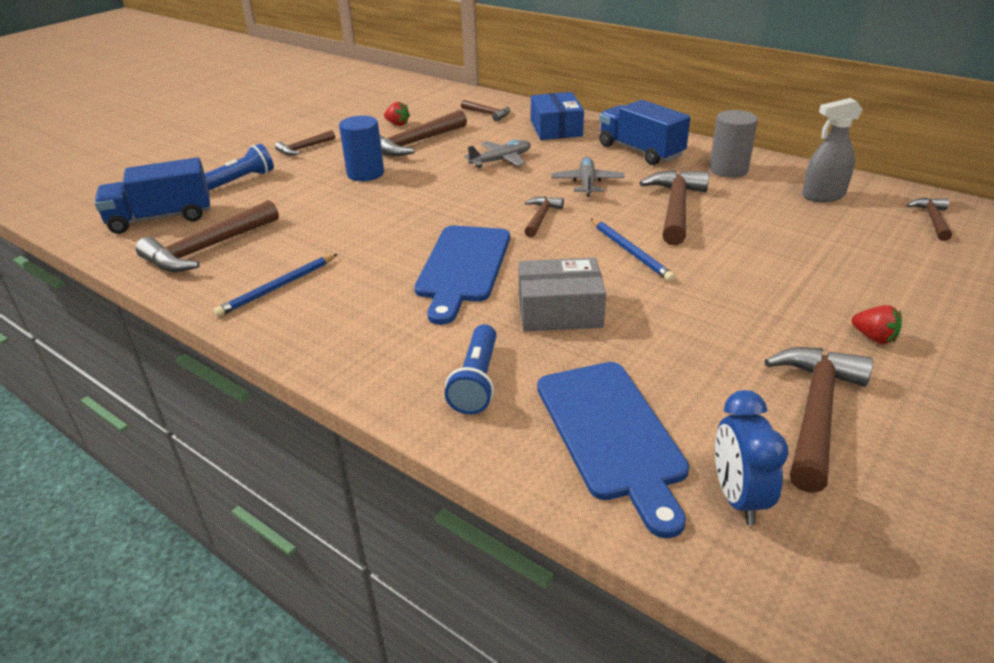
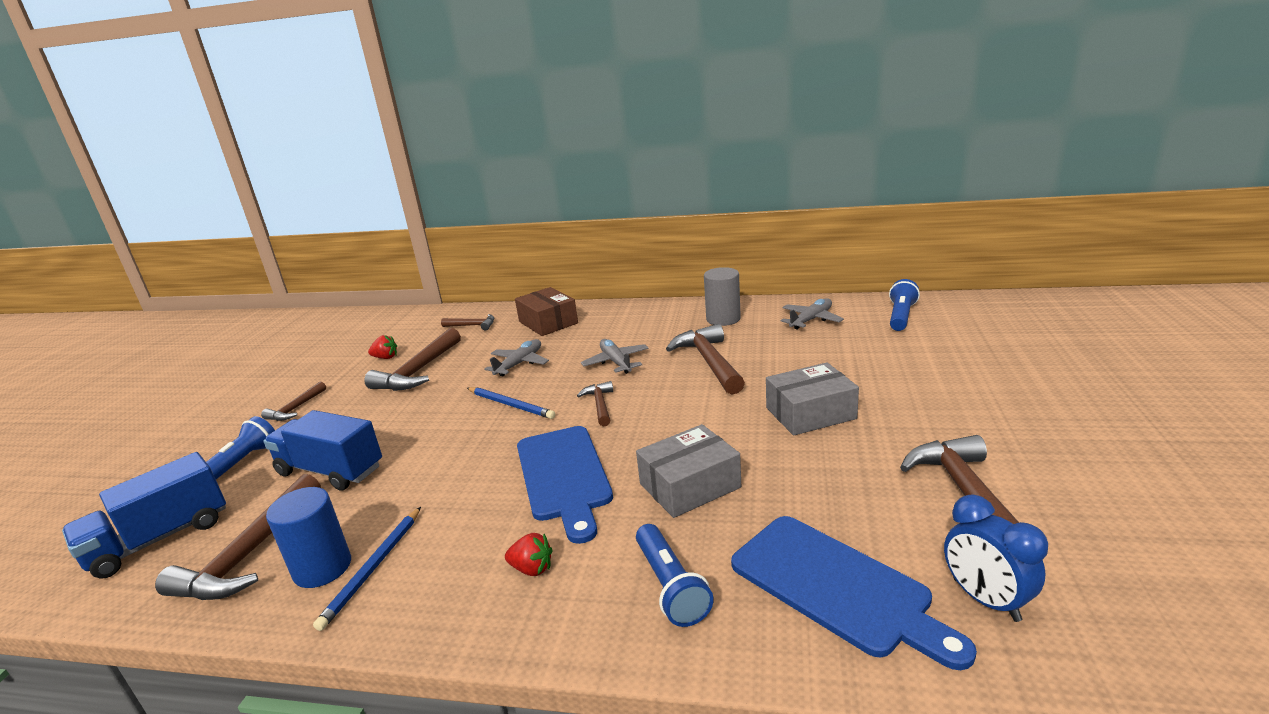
camera: 25 degrees left, 10 degrees down
(365, 173) = (387, 415): blue cylinder -> blue cylinder (322, 568)
(556, 128) = (548, 322): blue box -> brown box
(630, 251) = (705, 411): blue pencil -> blue pencil (511, 405)
(640, 151) = (638, 323): blue truck -> blue truck (330, 470)
(731, 286) = (810, 413): none -> grey box
(823, 196) = (811, 320): grey spray bottle -> grey plane
(874, 338) = (949, 419): red strawberry -> red strawberry (532, 569)
(932, 220) = (901, 316): brown hammer -> blue flashlight

